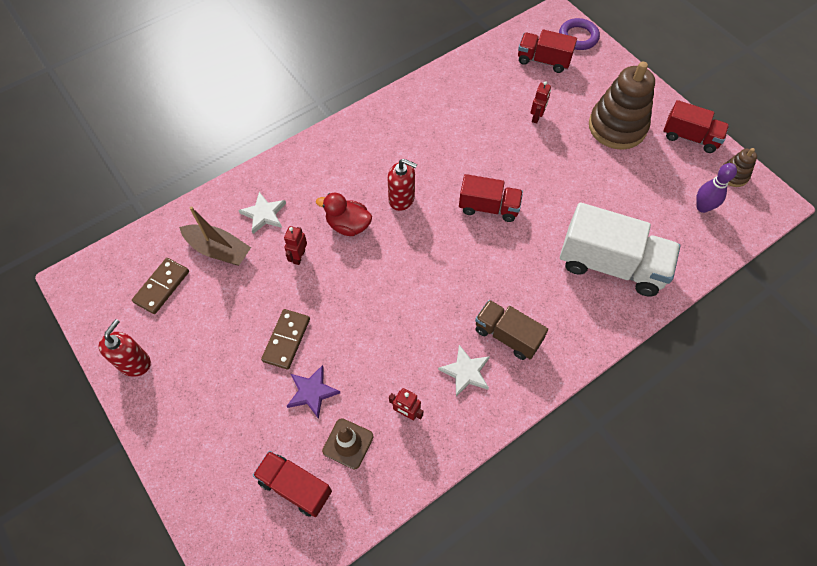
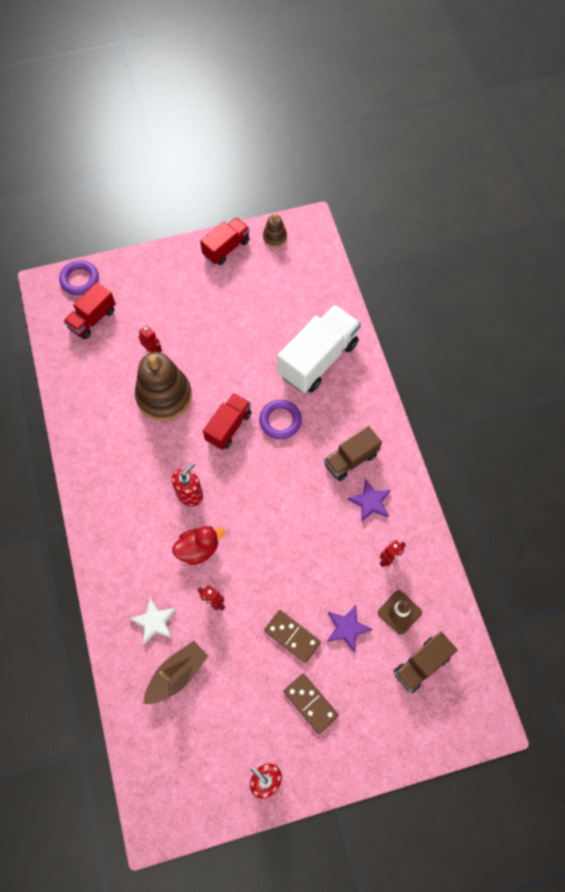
camera: 70 degrees left, 5 degrees up
(162, 287) = (196, 739): brown domino -> brown domino (310, 703)
(295, 487) = (421, 664): red truck -> brown truck
(348, 225) = (198, 549): red duck -> red duck turned 150 degrees counterclockwise
(466, 372) = (370, 502): white star -> purple star
(518, 252) = (280, 421): none -> purple ring
(617, 127) = (192, 295): brown stacking toy -> brown stacking toy (164, 396)
(702, 207) = (294, 272): purple bowling pin -> none

